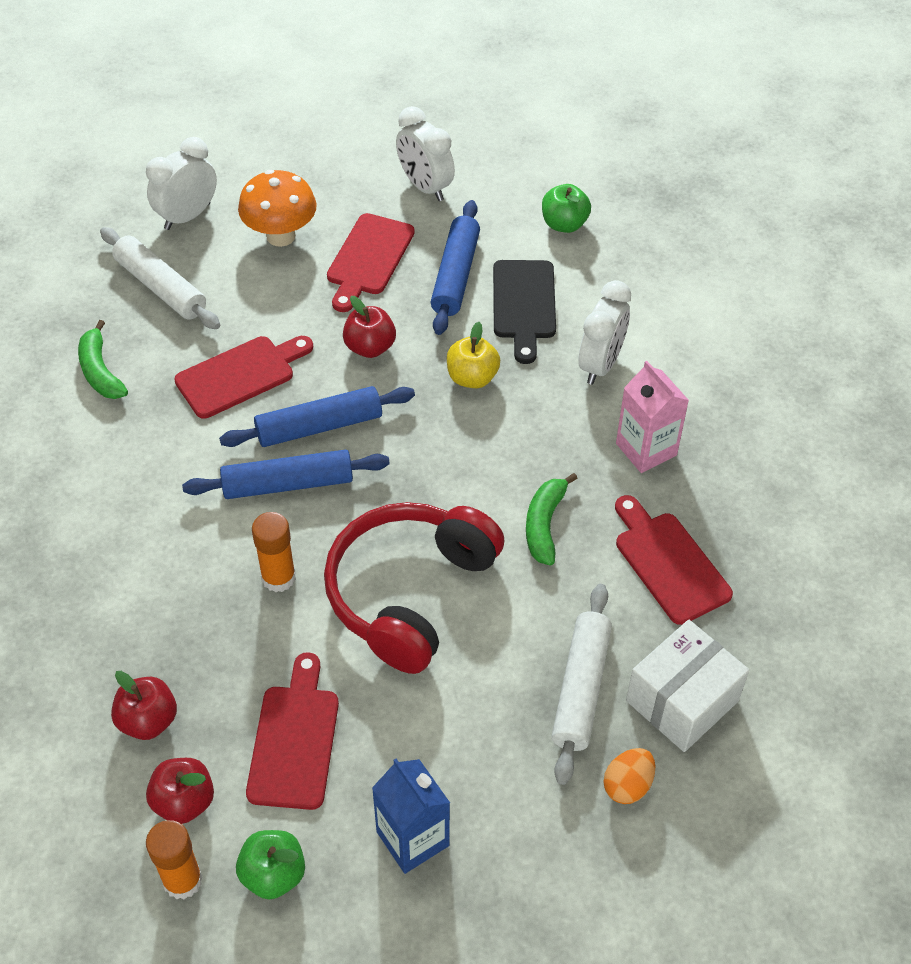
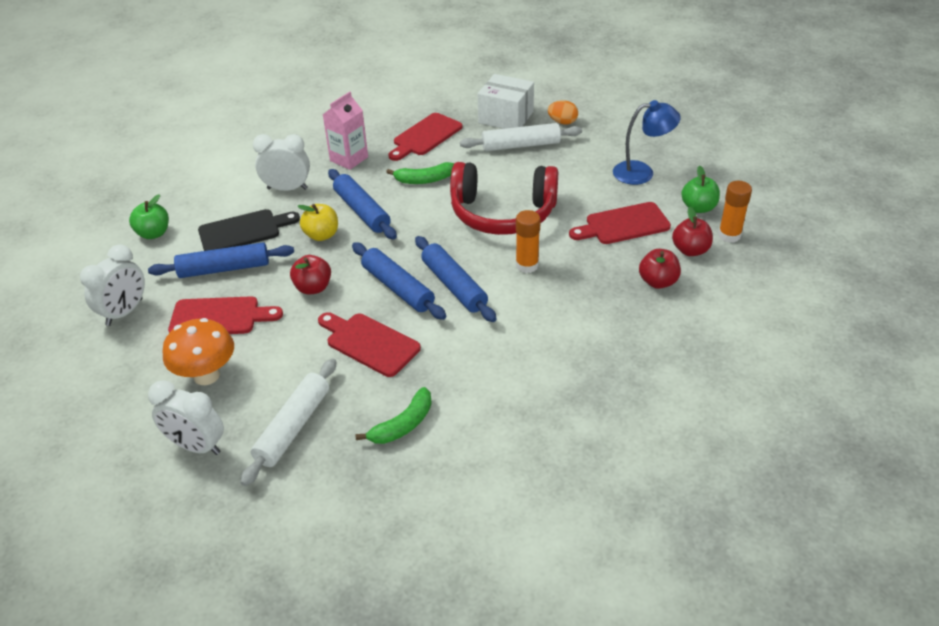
camera: 110 degrees left, 10 degrees down
(412, 838) = (642, 172): blue carton -> blue lamp
(503, 431) = (362, 211): none -> blue rolling pin

